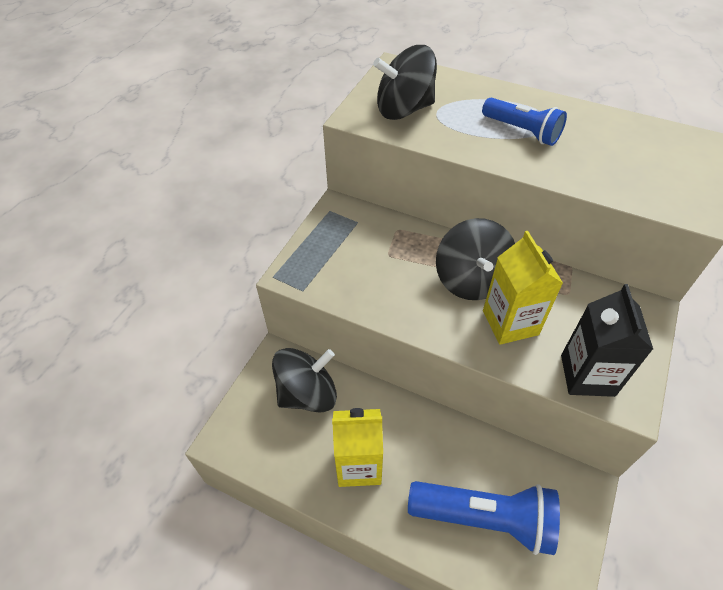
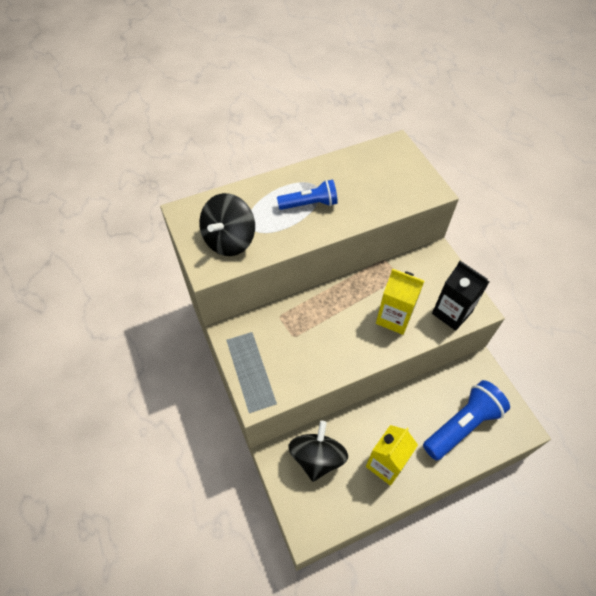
camera: 50 degrees left, 5 degrees up
(471, 280) = (351, 311): black spinning top -> none

